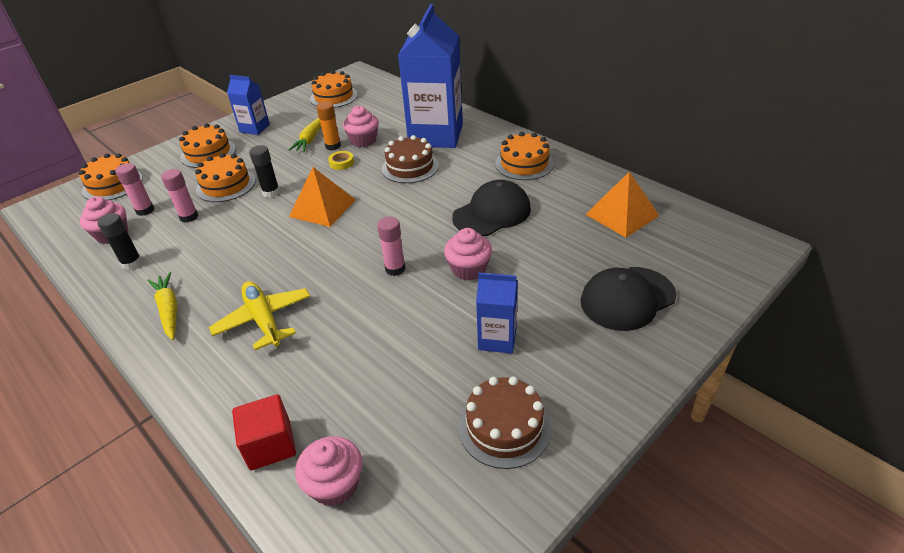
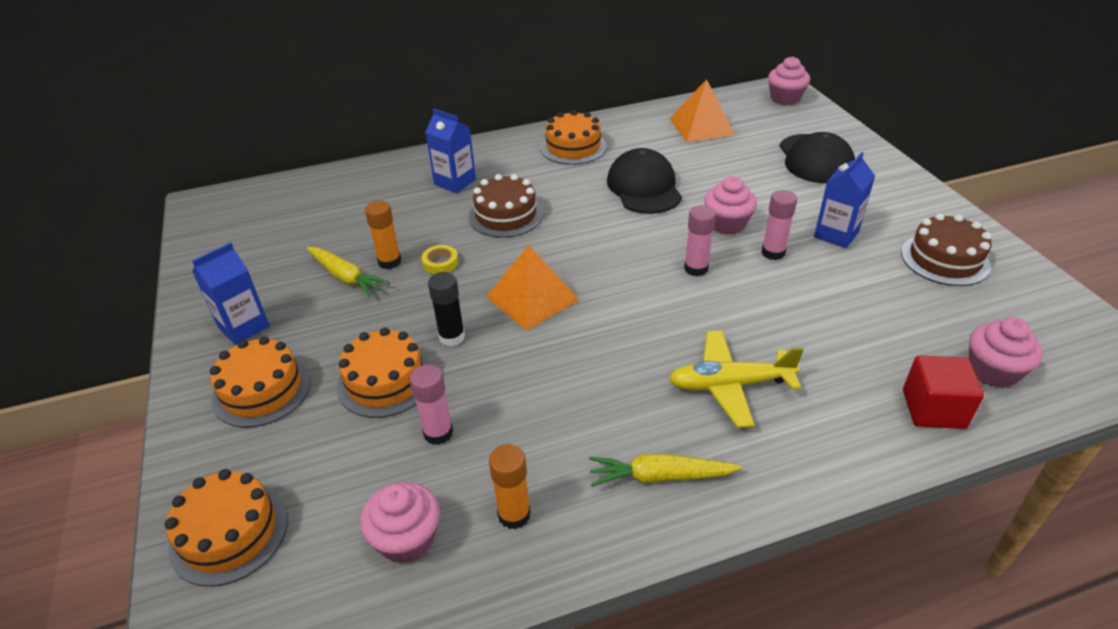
camera: 65 degrees left, 0 degrees up
(132, 263) = (514, 515): black glue stick -> orange glue stick
(145, 210) = (368, 488): pink glue stick -> pink glue stick (773, 253)
(334, 97) = (249, 235): orange cake -> none
(363, 141) = (405, 235): pink cupcake -> pink cupcake (785, 98)
(436, 135) = (455, 182): blue carton -> blue carton, size x0.48

